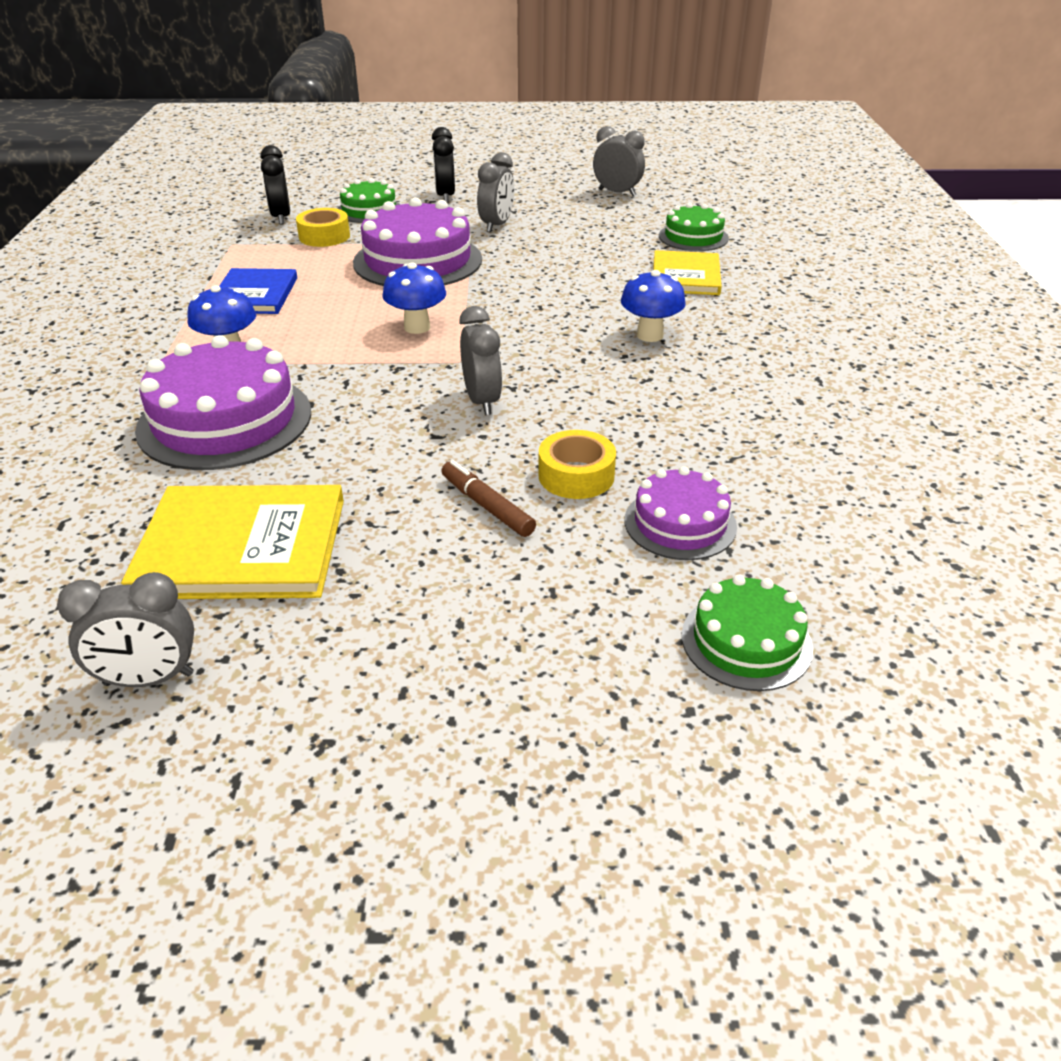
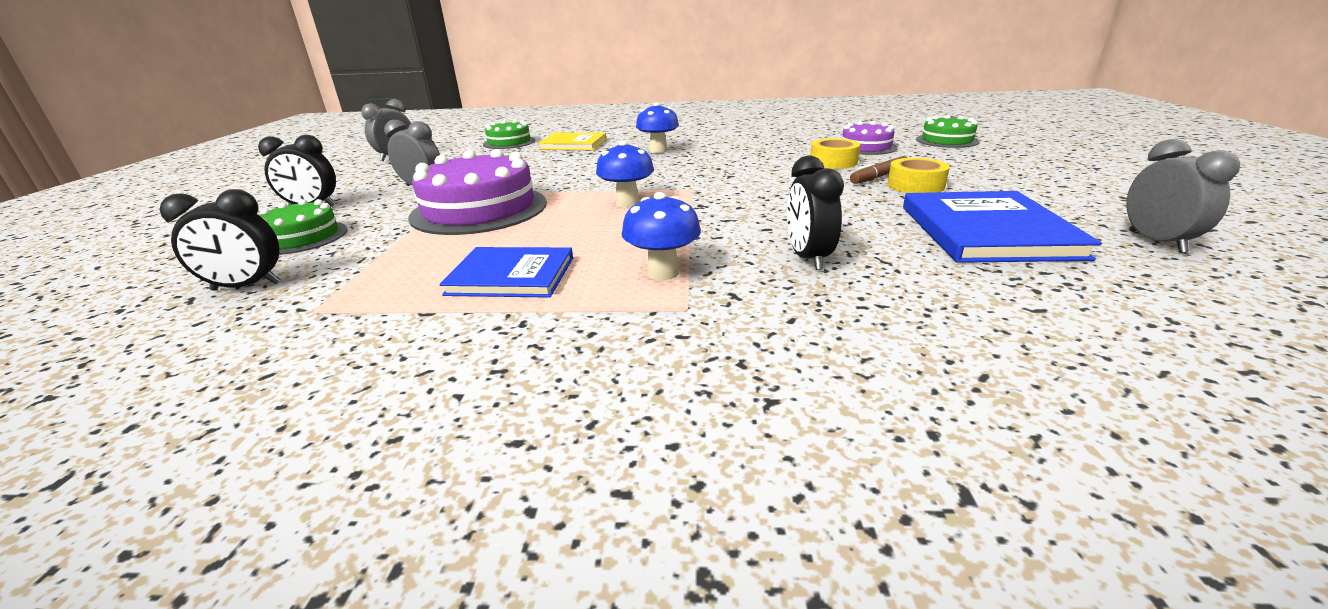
camera: 85 degrees left, 10 degrees down
(225, 420) = (808, 258): purple cake -> black clock
(242, 547) = (987, 231): yellow book -> blue book
(324, 236) = (358, 254): yellow tape -> yellow tape (915, 185)
(482, 401) = (751, 181): grey clock -> none

